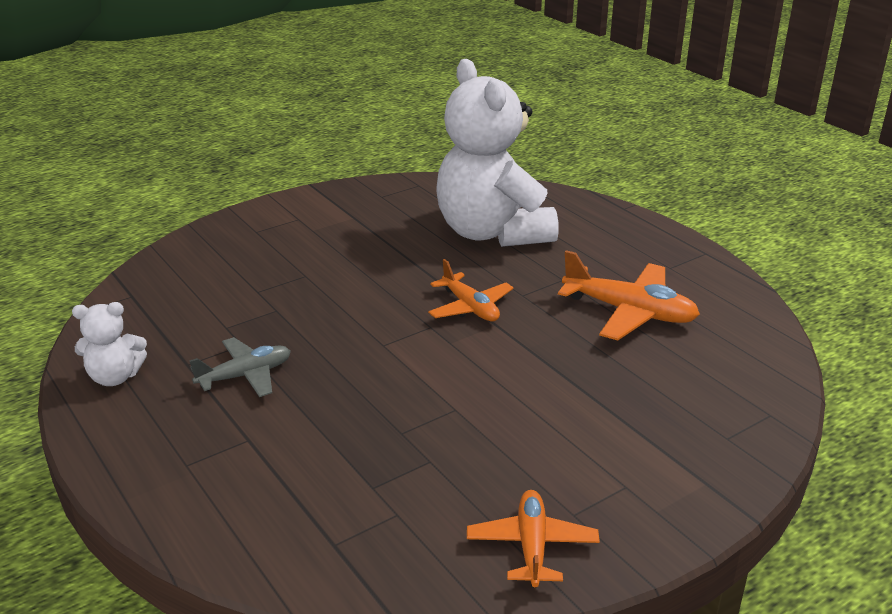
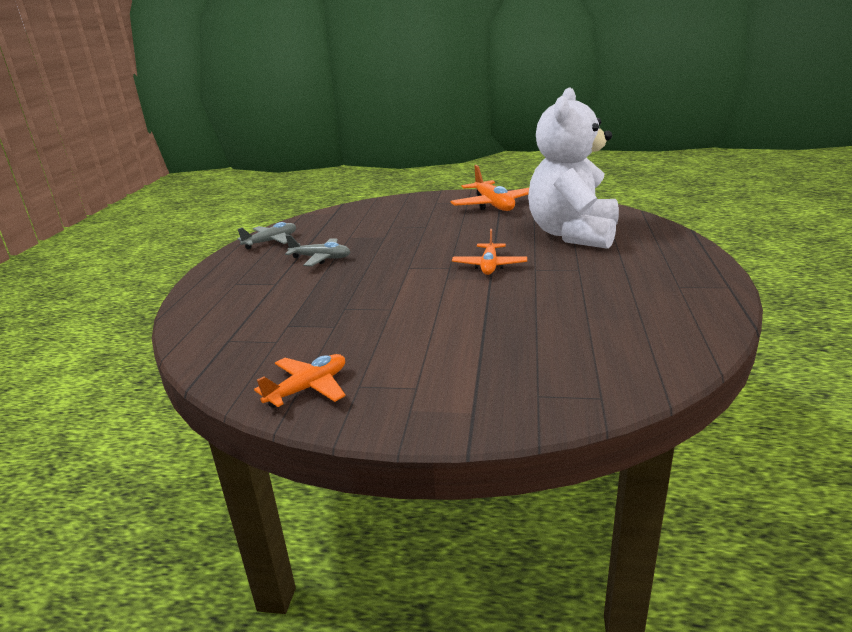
camera: 45 degrees right, 5 degrees down
(115, 377) = (271, 241): white teddy bear -> grey plane
(629, 312) = (595, 300): orange plane -> orange plane (493, 205)

